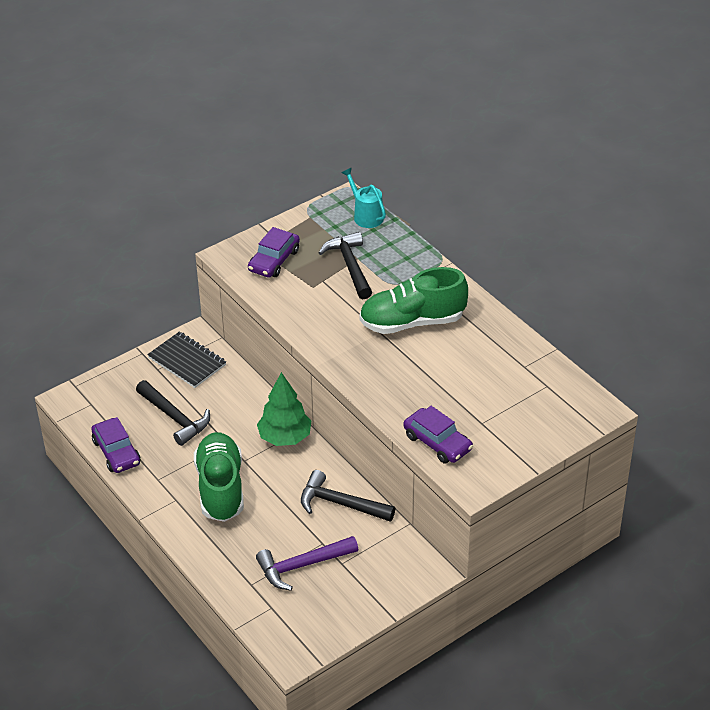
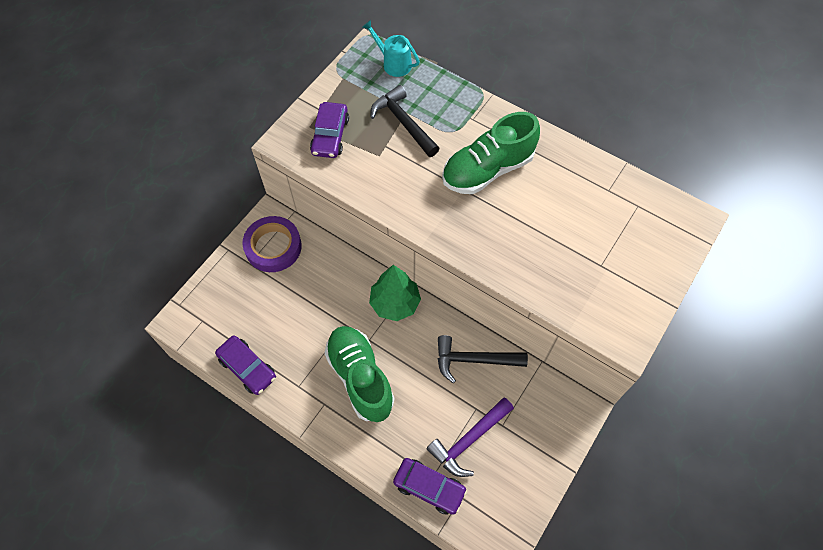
camera: 20 degrees left, 20 degrees up
(174, 418) = (286, 312): black hammer -> none
(187, 361) = (273, 247): black notebook -> purple tape
(437, 442) = (572, 301): purple car -> purple car (429, 487)

